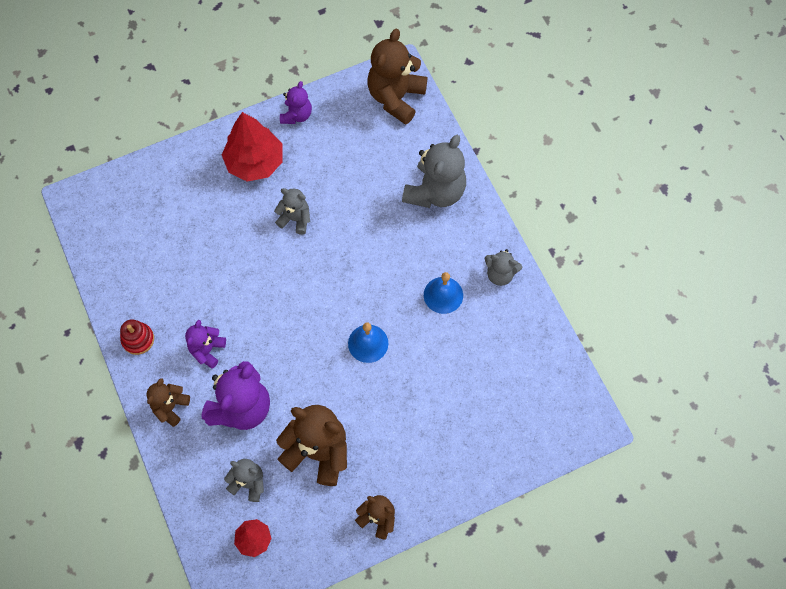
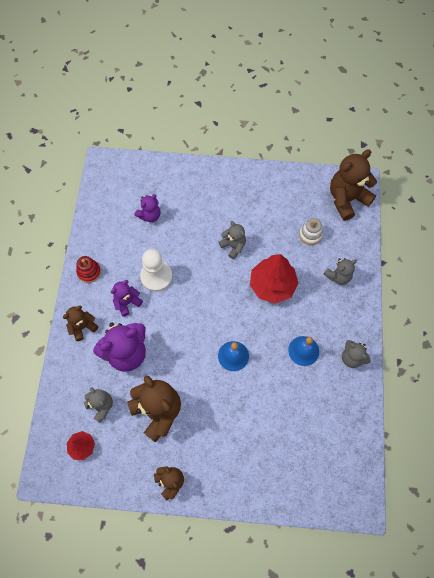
camera: 30 degrees right, 0 degrees up
(224, 302) = (156, 276): none -> white pawn
(255, 162) = (229, 196): red tree -> red tree (272, 285)
(297, 115) = (273, 178): purple teddy bear -> purple teddy bear (150, 215)
(377, 160) = (310, 234): none -> white stacking toy
(435, 192) = (338, 276): grey teddy bear -> grey teddy bear, size x0.55

